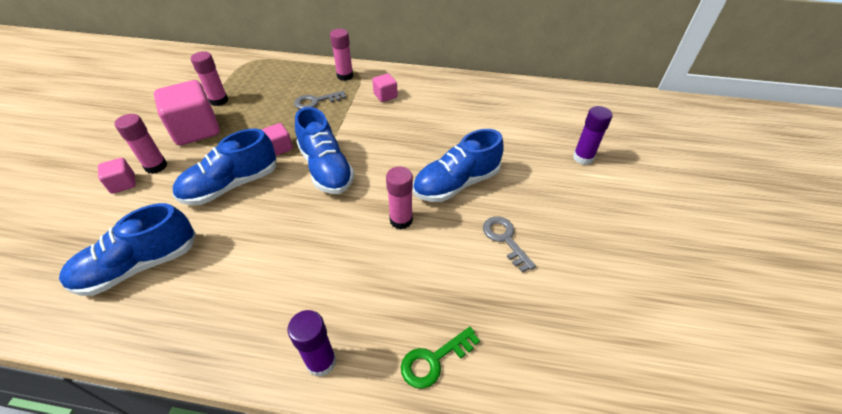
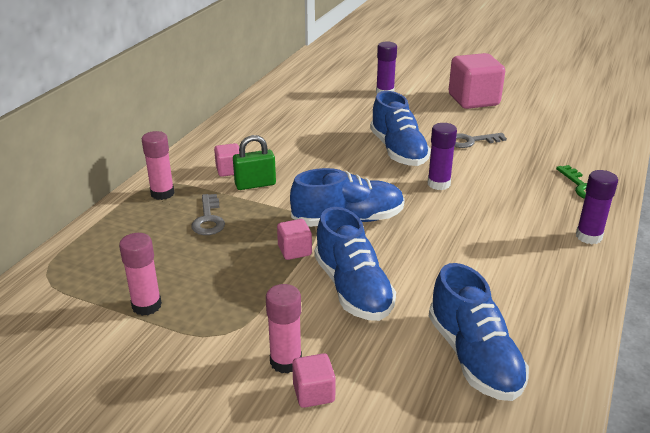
camera: 75 degrees left, 15 degrees down
(196, 130) = (214, 326): pink cube -> pink cube (473, 100)
(368, 112) = (255, 184): none -> green padlock
(401, 220) = (438, 184): pink glue stick -> purple glue stick

